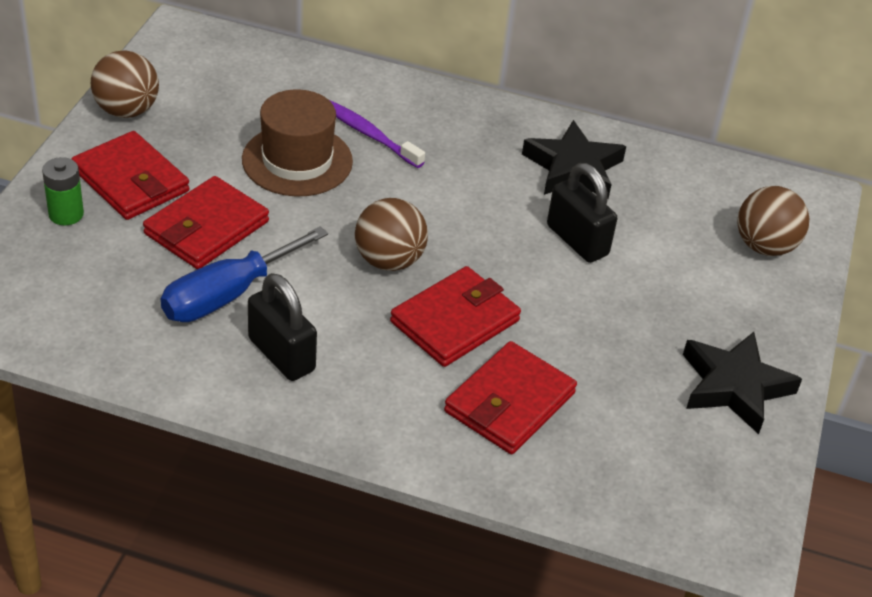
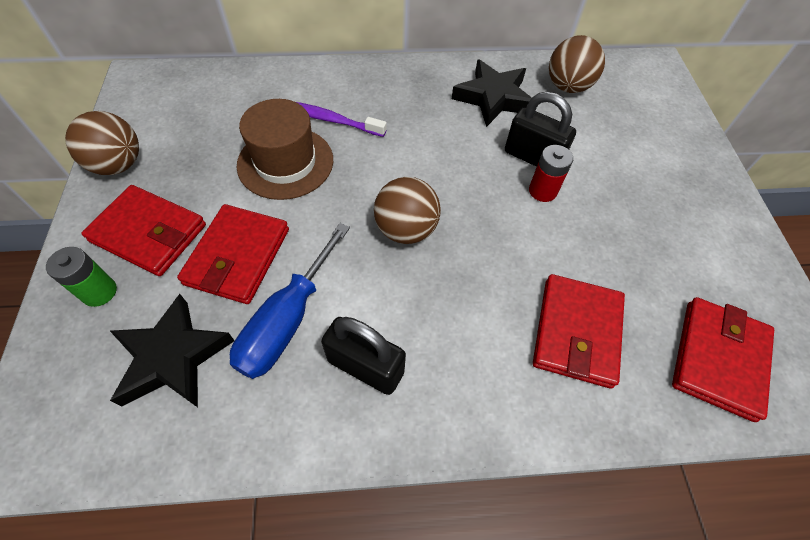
camera: 20 degrees left, 15 degrees up
(455, 321) = (489, 268): red wallet -> red wallet (718, 359)
(564, 275) = (542, 191): none -> red battery
(734, 386) = (719, 243): black star -> black star (172, 357)
(764, 246) = (655, 115): brown ball -> brown ball (567, 87)

